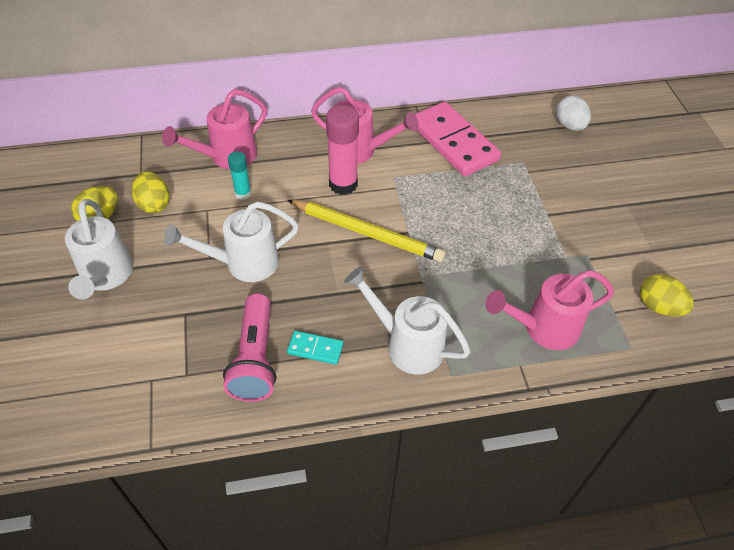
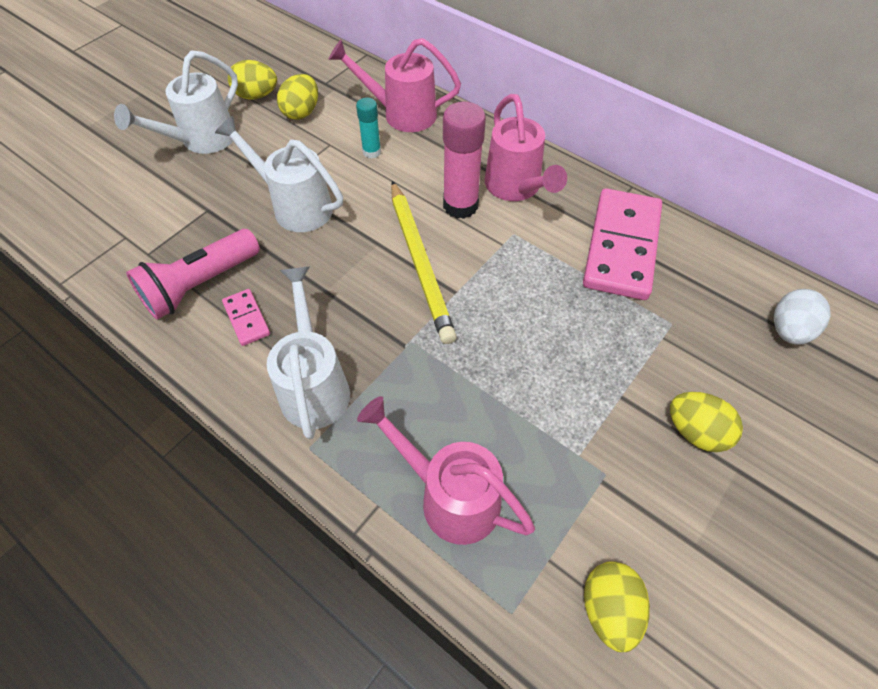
camera: 50 degrees right, 5 degrees up
(315, 349) = (247, 318): turquoise domino -> pink domino
(593, 203) = (696, 432): none -> yellow egg

